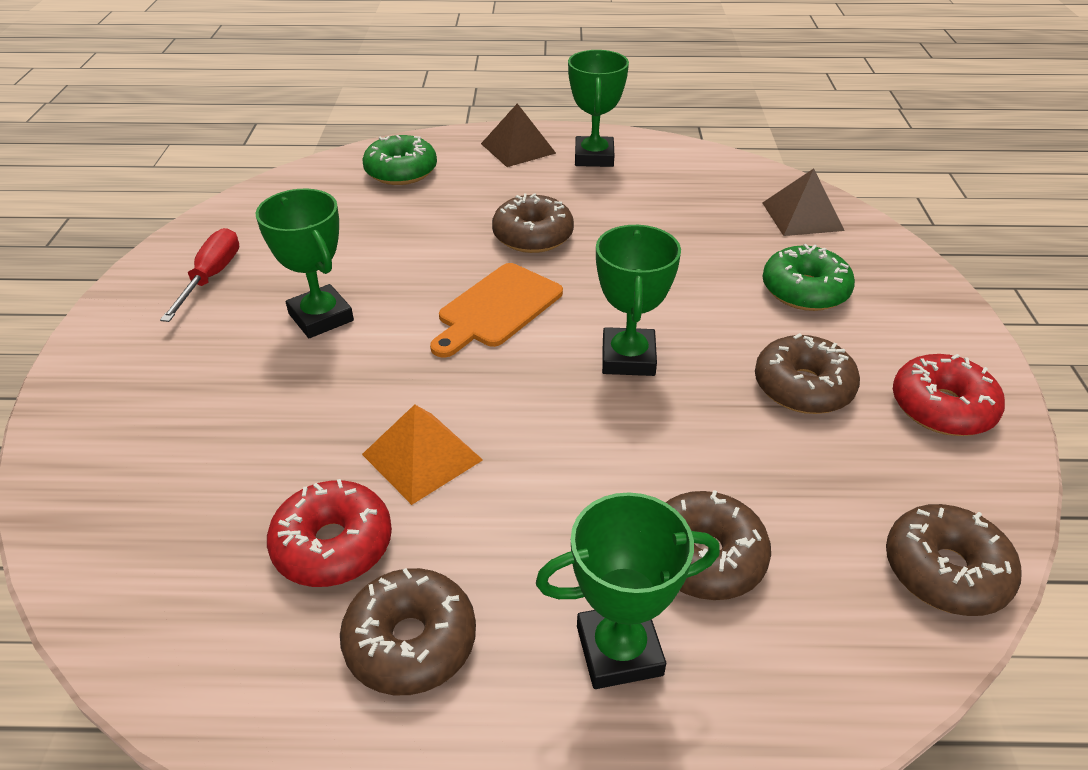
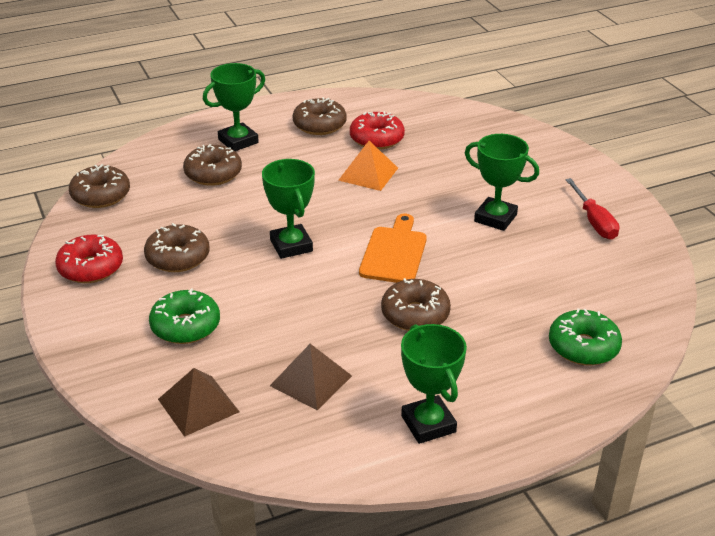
camera: 155 degrees right, 5 degrees down
(518, 148) = (511, 412): brown pyramid -> brown pyramid (311, 380)

